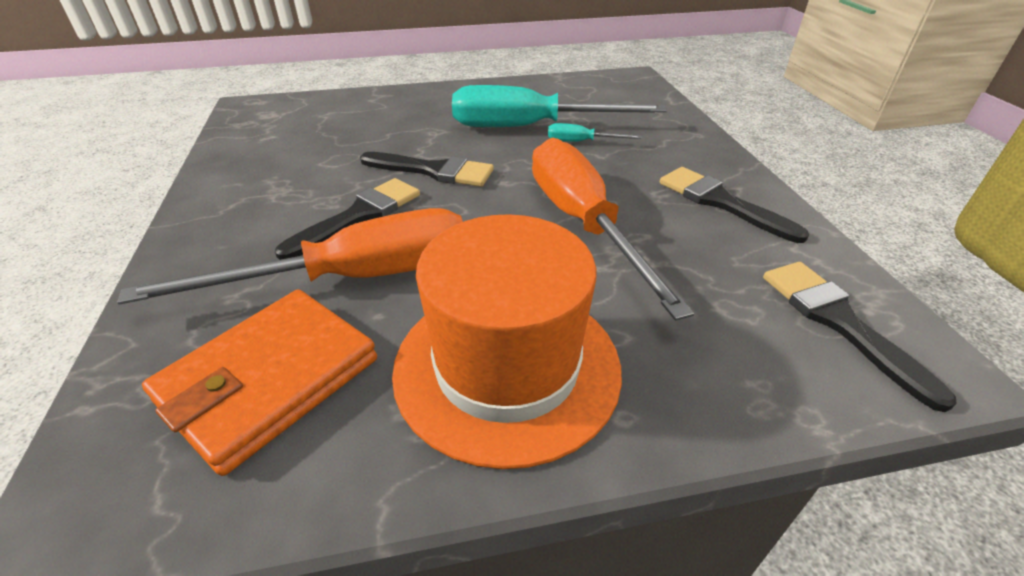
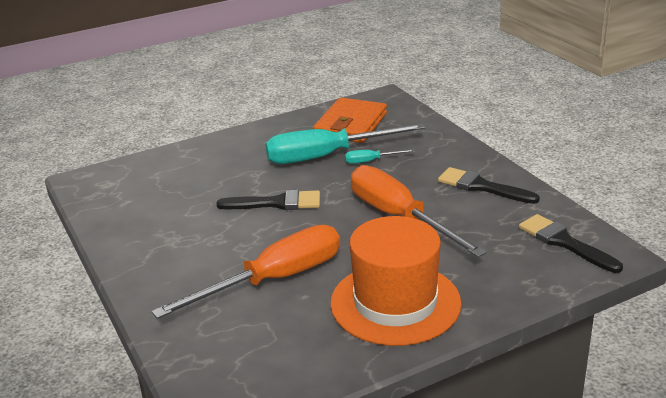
camera: 15 degrees left, 10 degrees down
(269, 380) = (267, 338): orange wallet -> orange wallet (350, 125)
(359, 216) = (247, 244): black brush -> none

